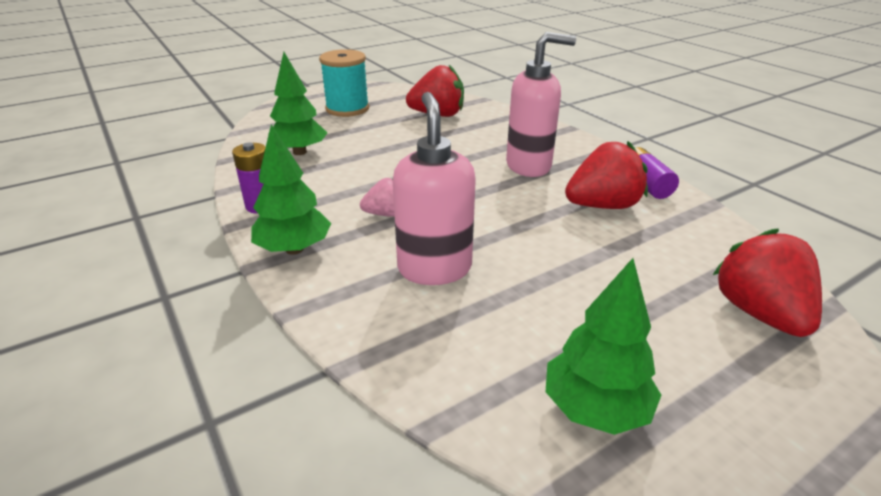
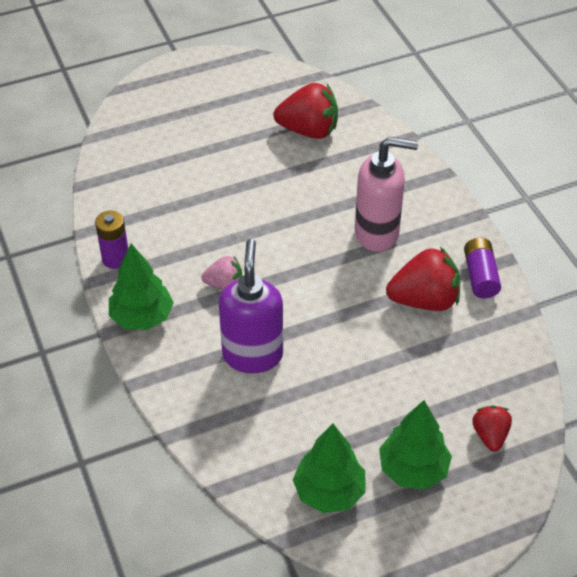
camera: 10 degrees right, 15 degrees up
(300, 152) = (154, 181): green tree -> green tree (413, 469)
(347, 109) = (211, 106): turquoise spool -> none
(434, 268) = (252, 355): pink soap dispenser -> purple soap dispenser
(759, 313) = (490, 435): red strawberry -> red strawberry, size x0.57

